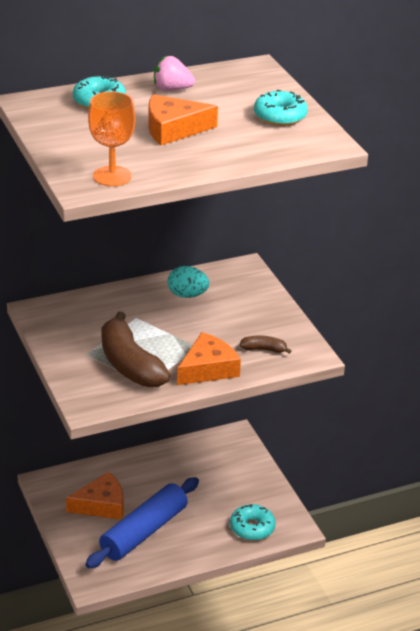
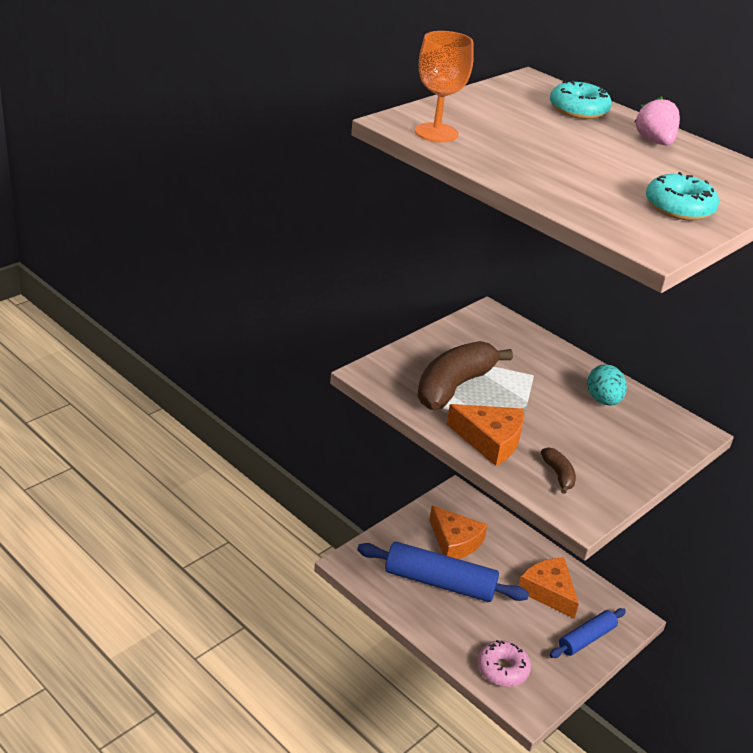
camera: 65 degrees right, 0 degrees up
(173, 129) = (570, 152): orange cheese -> orange cheese (548, 591)
(244, 468) = (586, 638): none -> blue rolling pin
(252, 528) = (502, 669): turquoise donut -> pink donut

